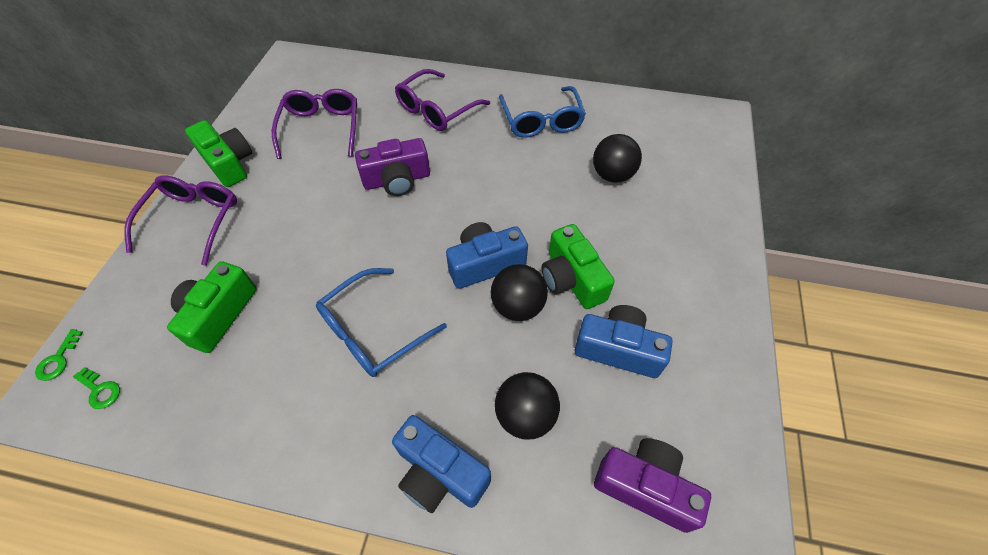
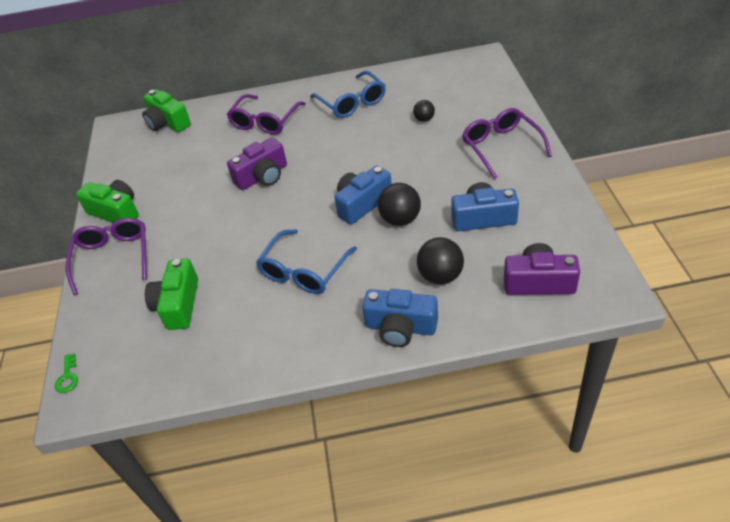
camera: 15 degrees left, 10 degrees down
(100, 390) = (117, 381): green key -> none
(321, 128) = (178, 164): purple glasses -> purple glasses (501, 147)
(571, 279) = (429, 190): green camera -> green camera (168, 123)
(612, 175) = (424, 119): black ball -> black ball, size x0.59

